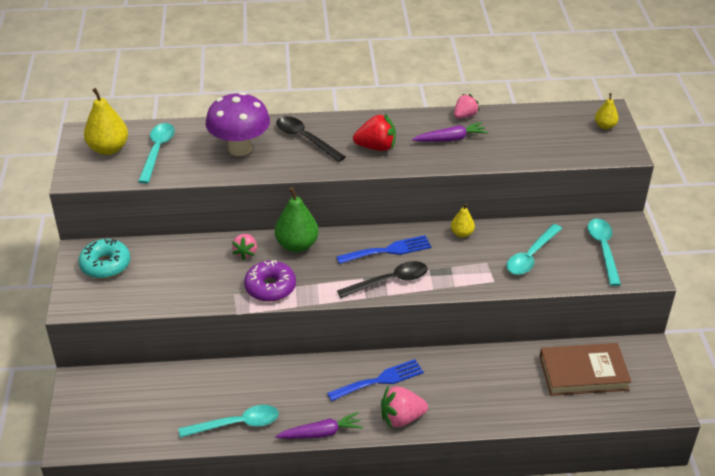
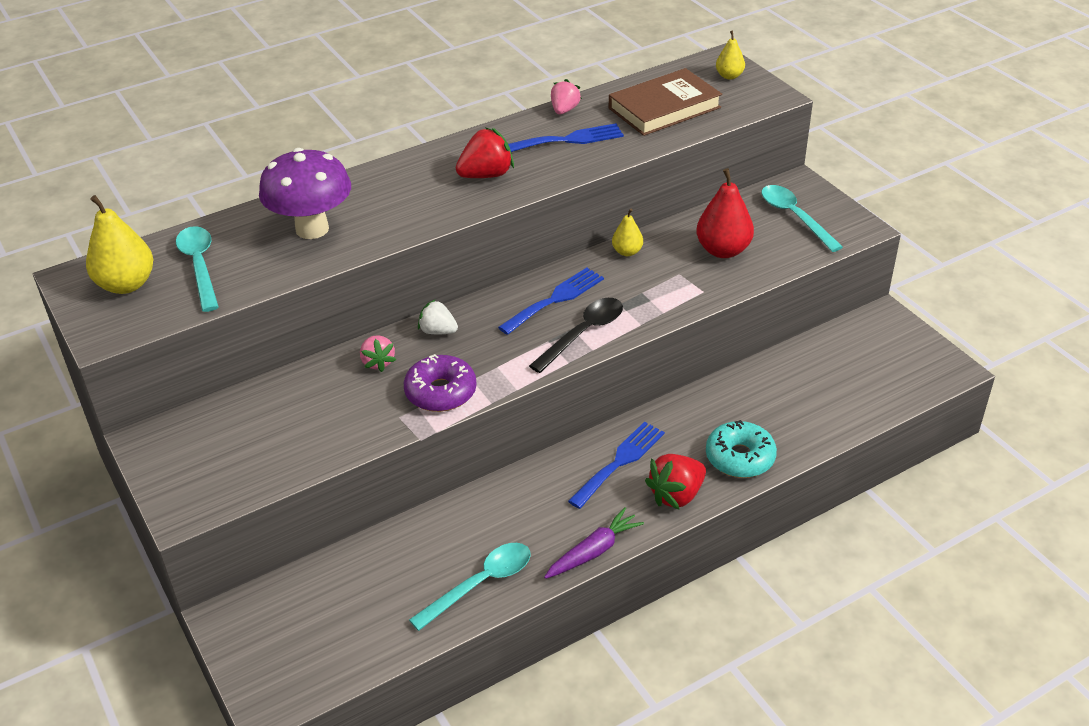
camera: 25 degrees left, 0 degrees up
(105, 265) = (194, 443): turquoise donut -> turquoise donut (740, 457)
(297, 245) = (438, 331): green pear -> white strawberry
(305, 139) = (389, 192): black spoon -> none
(401, 418) = (676, 495): pink strawberry -> red strawberry
(450, 139) = (568, 140): purple carrot -> blue fork
(531, 256) = (723, 250): turquoise spoon -> red pear
(583, 373) = (838, 366): brown book -> brown book (664, 108)

